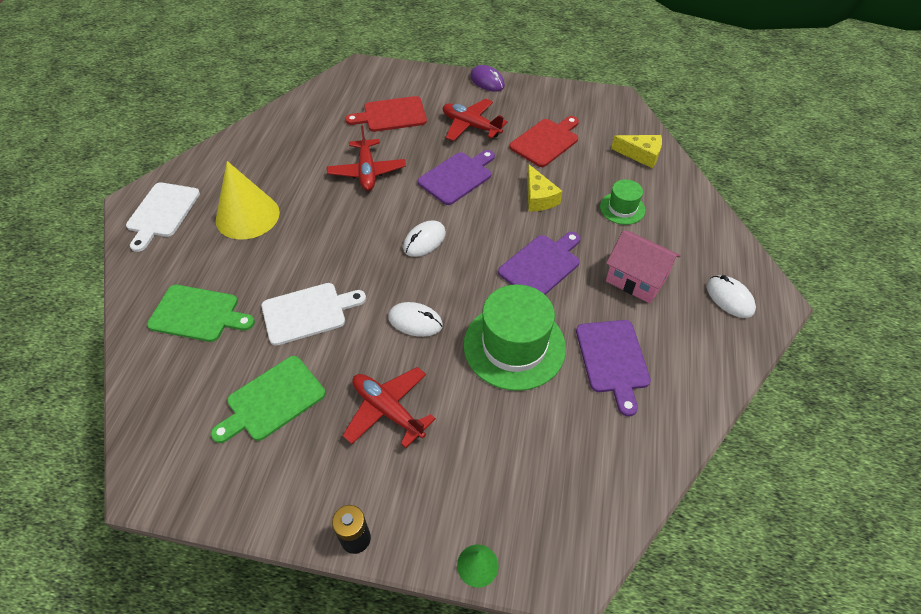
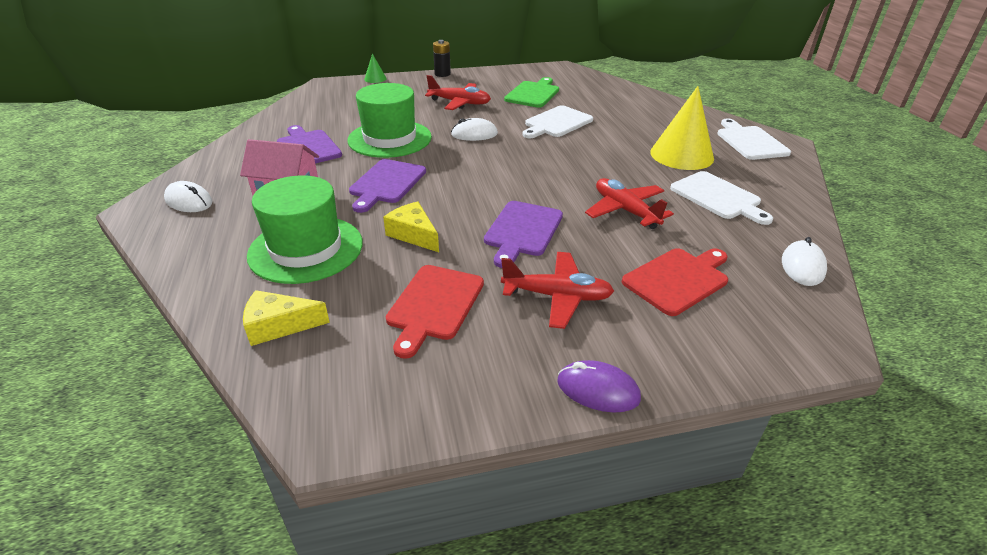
camera: 155 degrees right, 15 degrees down
(198, 314) = (628, 108): green cutting board -> none
(285, 162) = (718, 197): none -> white cutting board
(424, 241) = (509, 174): white mouse -> white mouse (802, 266)
(622, 208) = (306, 249): green hat -> green hat, size x1.93

